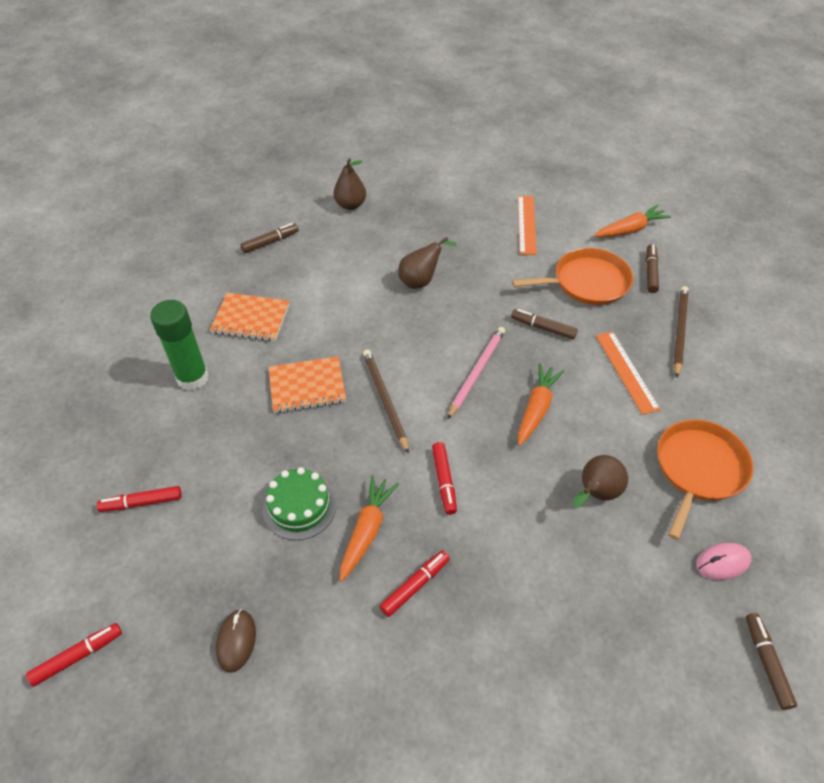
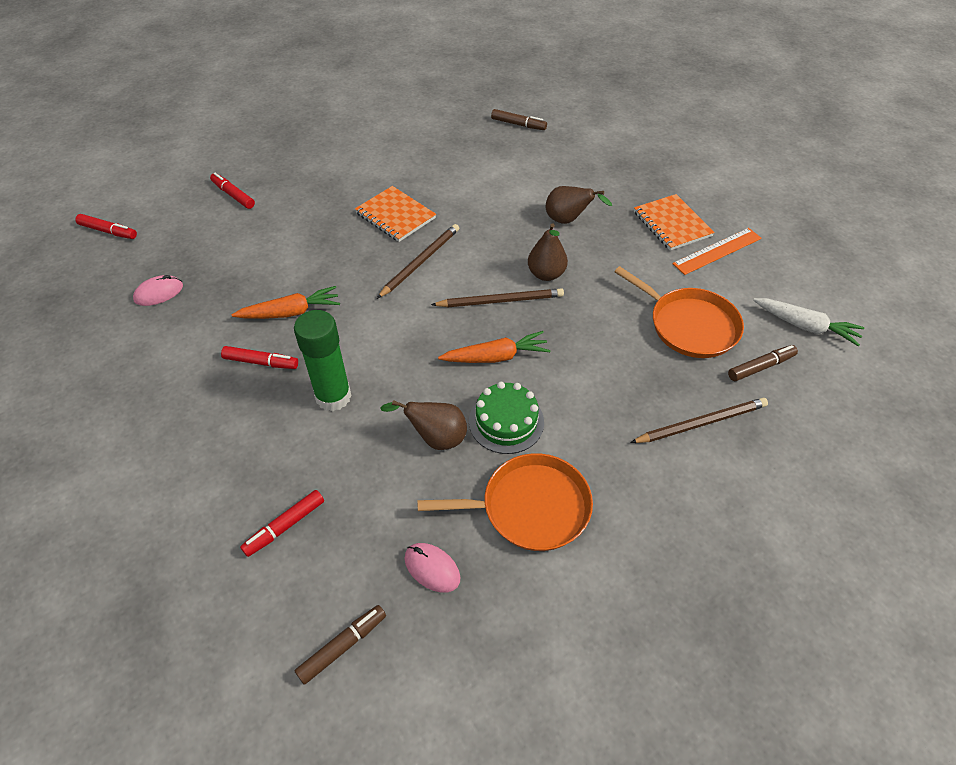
camera: 55 degrees right, 0 degrees up
(192, 378) = (352, 160): green glue stick -> green glue stick (333, 396)
(236, 641) = (159, 293): brown mouse -> pink mouse
(251, 319) = (432, 156): orange notebook -> orange notebook (672, 224)
(299, 506) = (285, 267): green cake -> green cake (506, 421)
(350, 205) = (608, 141): brown pear -> brown pear (546, 274)
(444, 481) = (369, 333): red marker -> red marker (285, 526)
(477, 372) = (500, 301): pink pencil -> brown pencil
(543, 328) = (596, 320): brown marker -> none
(626, 371) = (602, 402): orange ruler -> none
(630, 229) = (805, 326): orange carrot -> white carrot

